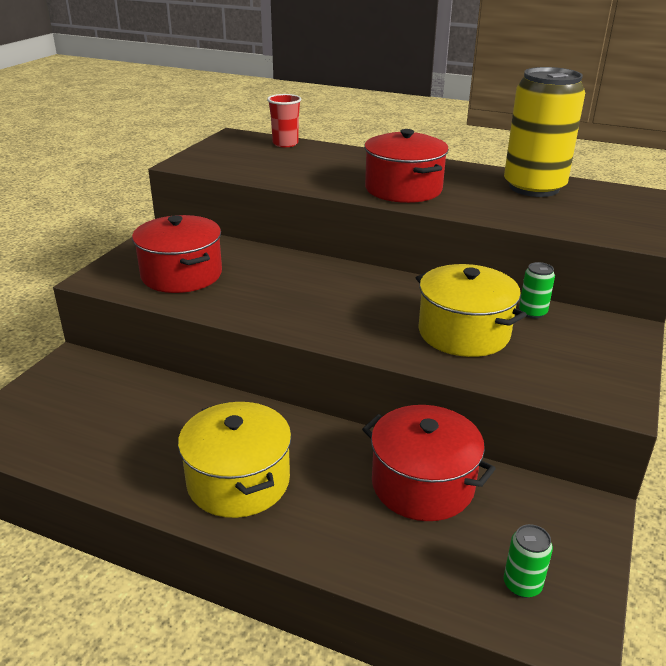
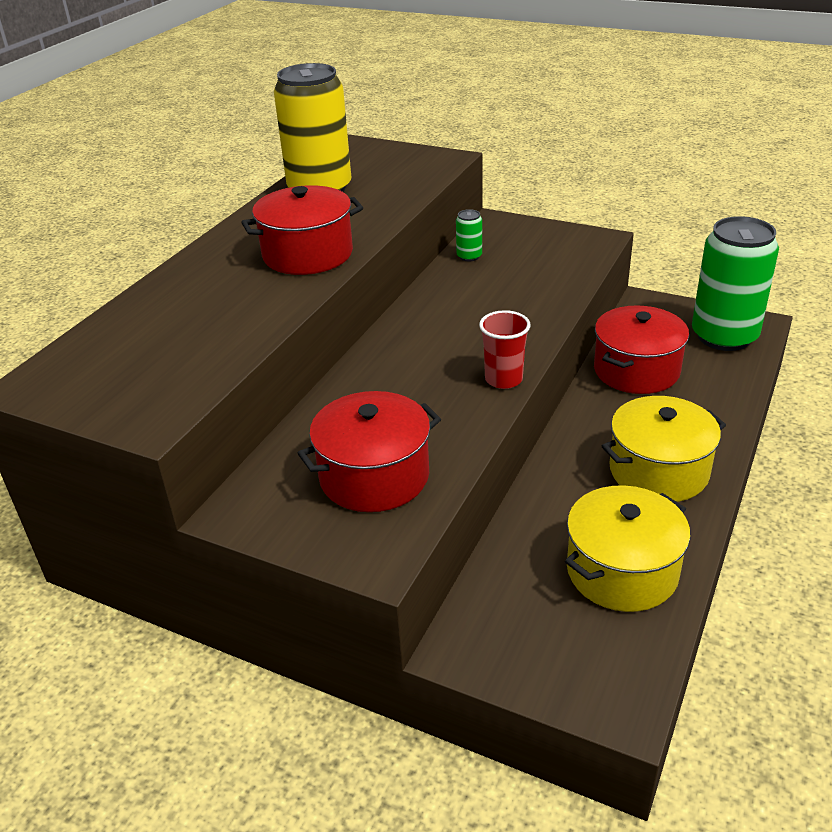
camera: 85 degrees left, 5 degrees up
(285, 144) = (99, 336): red cup -> red cup (503, 379)
(463, 333) = (506, 290): yellow pot -> yellow pot (622, 571)
(522, 584) = (724, 336): green can -> green can, size x2.49

